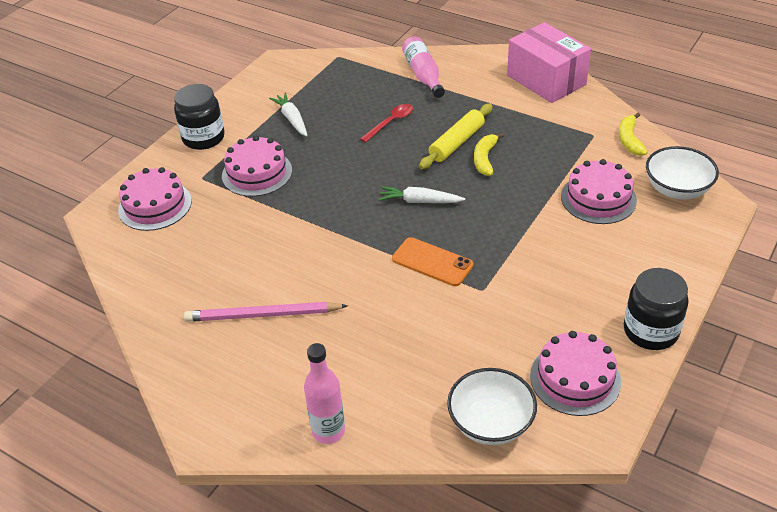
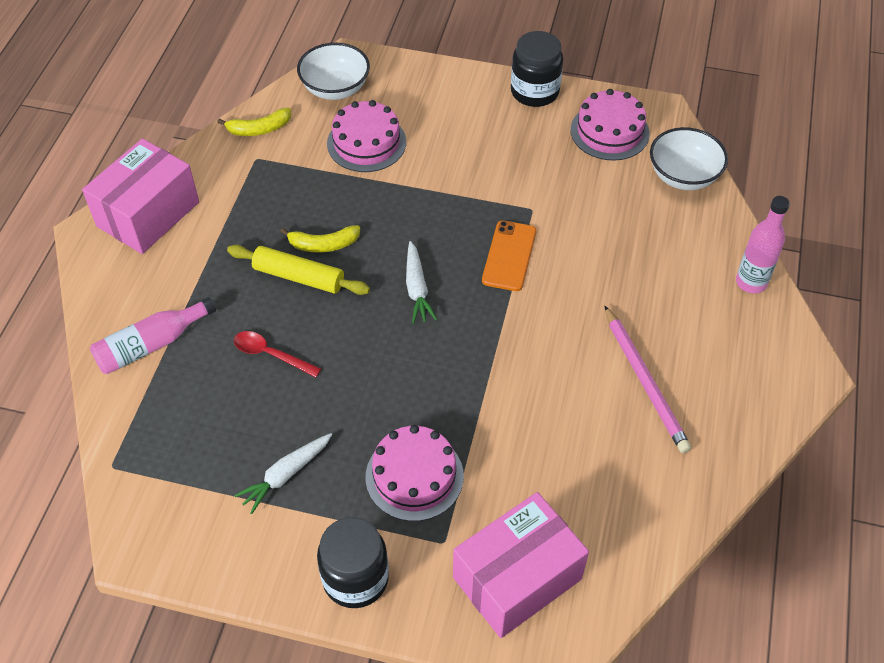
camera: 110 degrees left, 10 degrees up
(155, 205) = (517, 578): pink cake -> pink box

